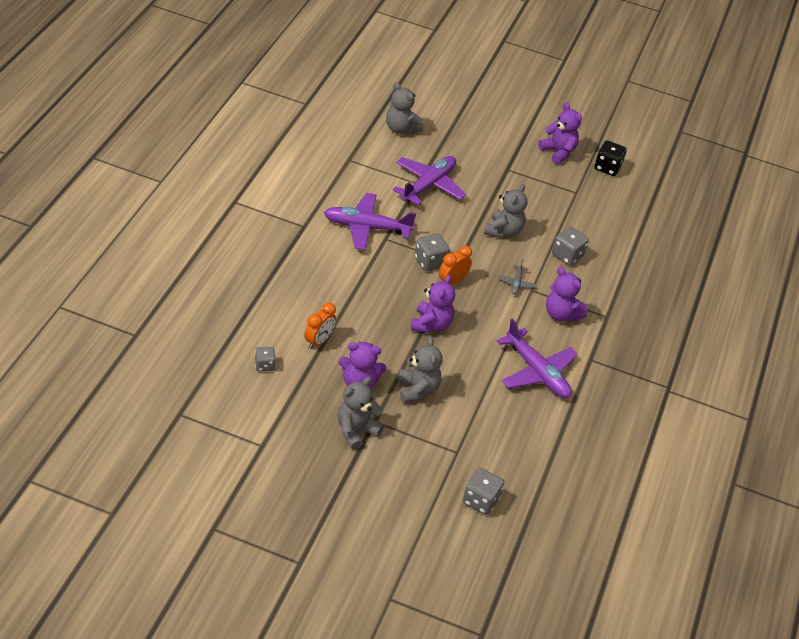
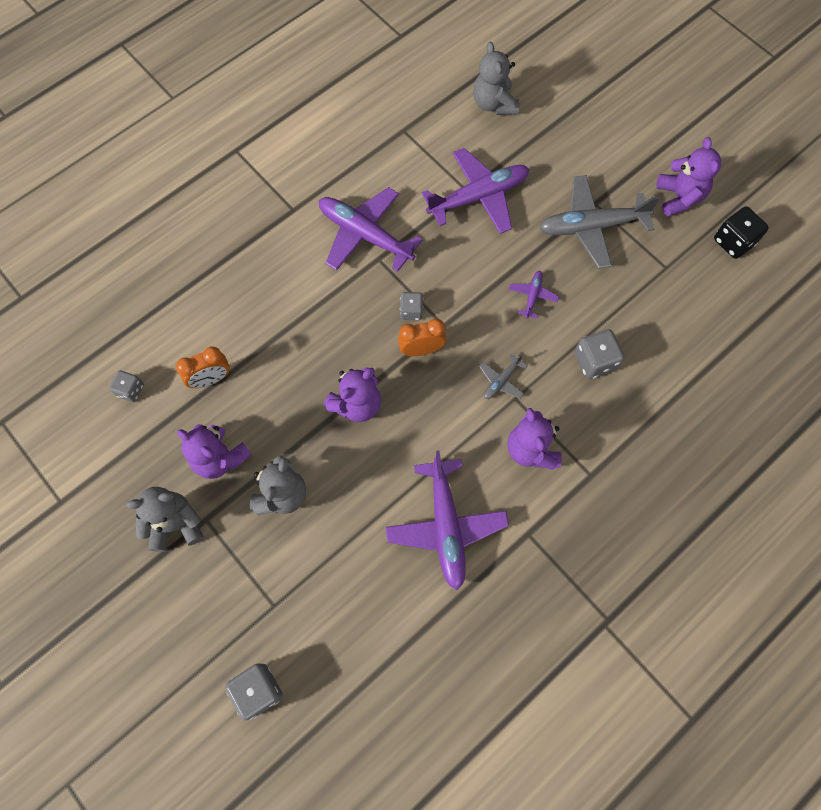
camera: 35 degrees right, 25 degrees up
(430, 262) = (411, 311): grey dice -> grey dice, size x0.64
(503, 231) = (532, 296): grey teddy bear -> purple plane
(514, 182) = (591, 226): none -> grey plane

